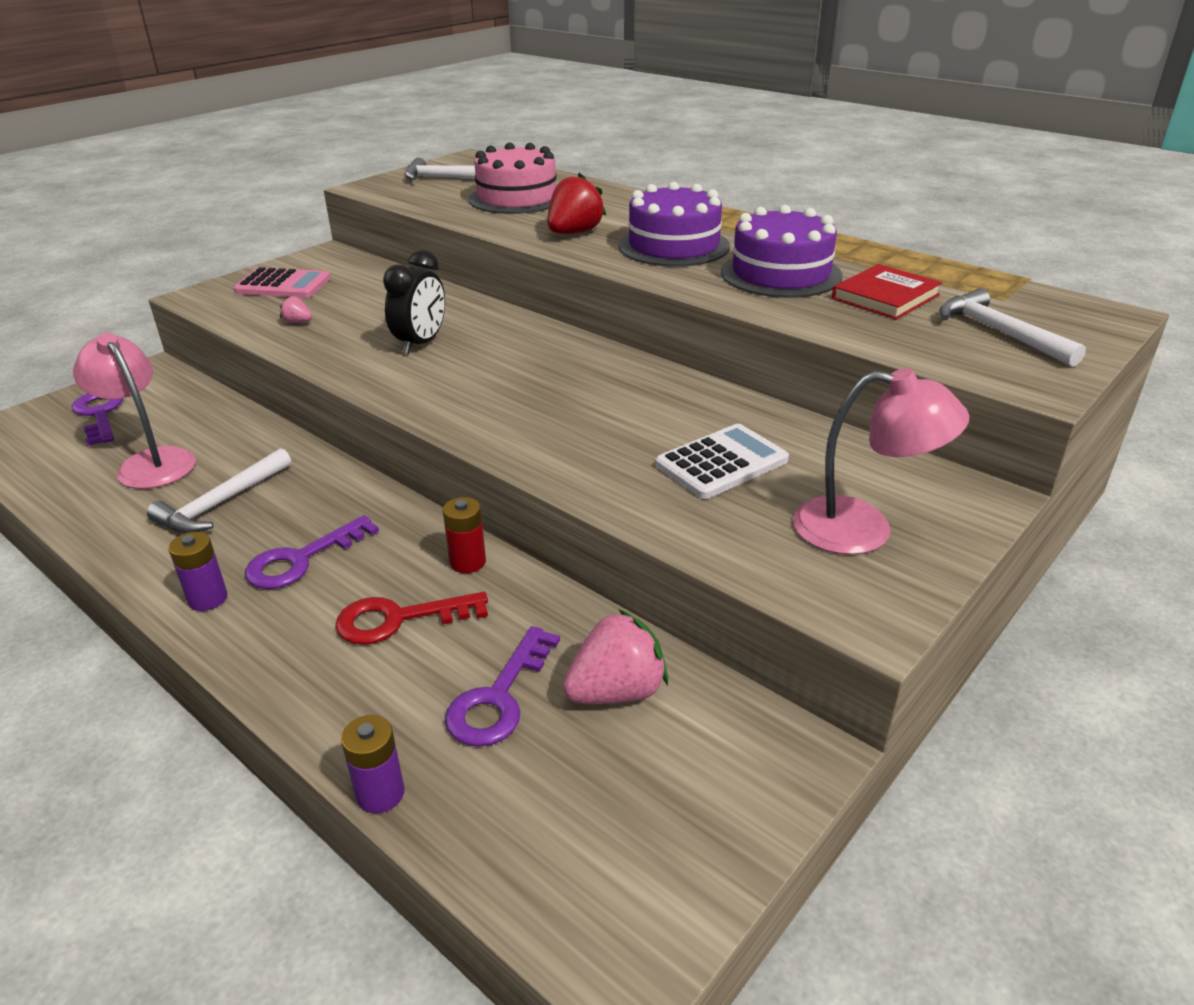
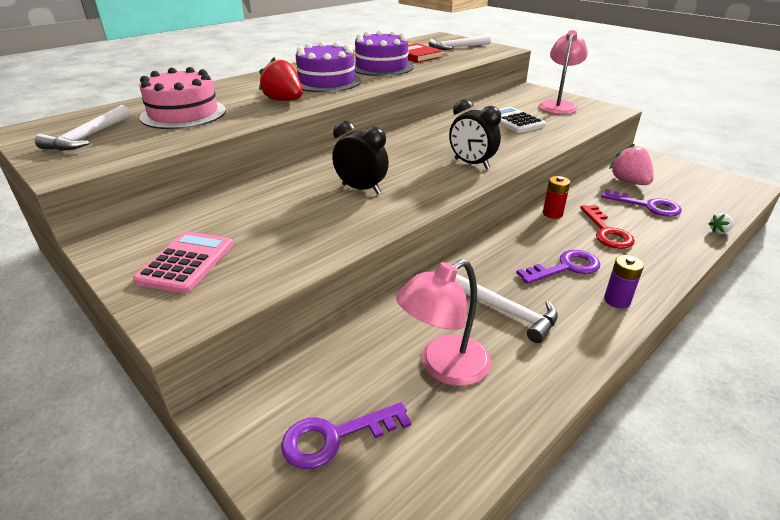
camera: 85 degrees left, 0 degrees up
(298, 322) = (293, 244): pink strawberry -> none
(301, 559) = (565, 267): purple key -> purple key turned 75 degrees counterclockwise
(380, 793) = (719, 231): purple battery -> white strawberry
(501, 416) = (471, 164): none -> black clock

